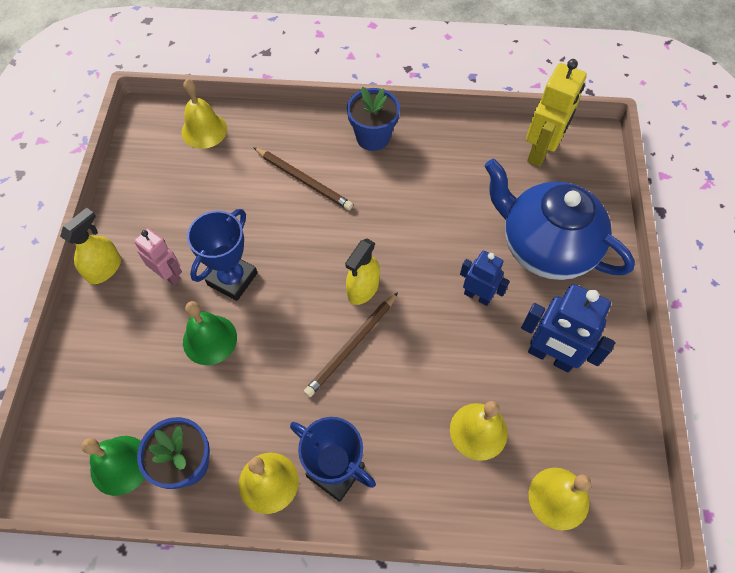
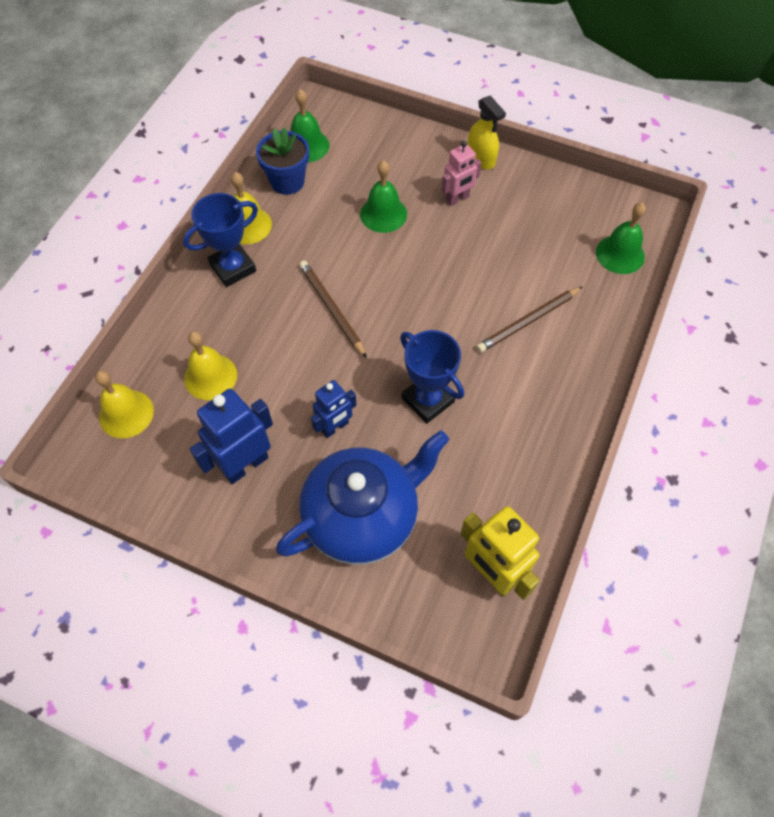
camera: 110 degrees right, 0 degrees up
(204, 130) = (620, 254): yellow bell -> green bell
(232, 279) = (435, 240): blue trophy -> blue trophy (428, 400)
(363, 289) = (384, 334): yellow spray bottle -> none
(373, 137) = (567, 401): blue flower pot -> none

